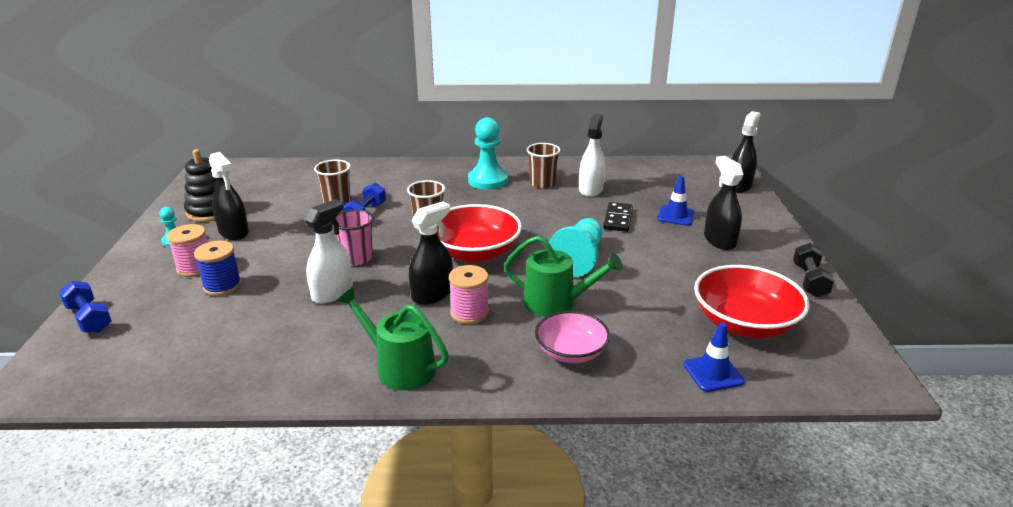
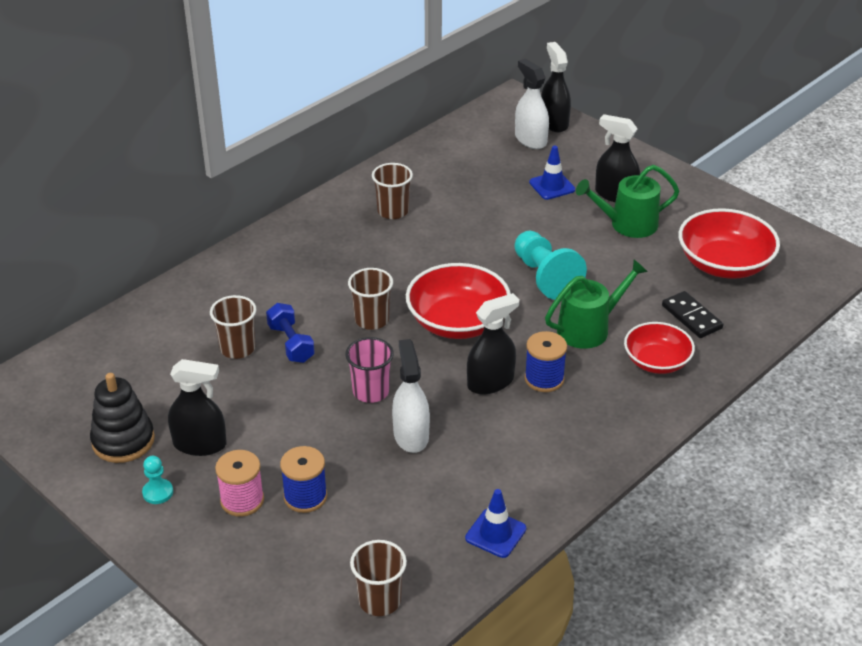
camera: 45 degrees left, 10 degrees up
(89, 318) = (249, 607): blue dumbbell -> none
(139, 365) = (379, 600): none -> brown cup
(400, 368) = (571, 455): green watering can -> green watering can (628, 224)
(432, 294) = (490, 382): black spray bottle -> black spray bottle turned 60 degrees clockwise
(469, 313) = (544, 379): pink spool -> blue spool
(488, 180) = (337, 236): turquoise pawn -> none
(571, 352) = (656, 361): pink bowl -> red bowl
(591, 189) = (445, 194): white spray bottle -> white spray bottle (530, 139)
(618, 219) = (514, 216): black domino -> black domino (691, 317)
(713, 373) = (755, 317): blue traffic cone -> blue traffic cone (495, 533)
(809, 281) = (717, 199): black dumbbell -> none

